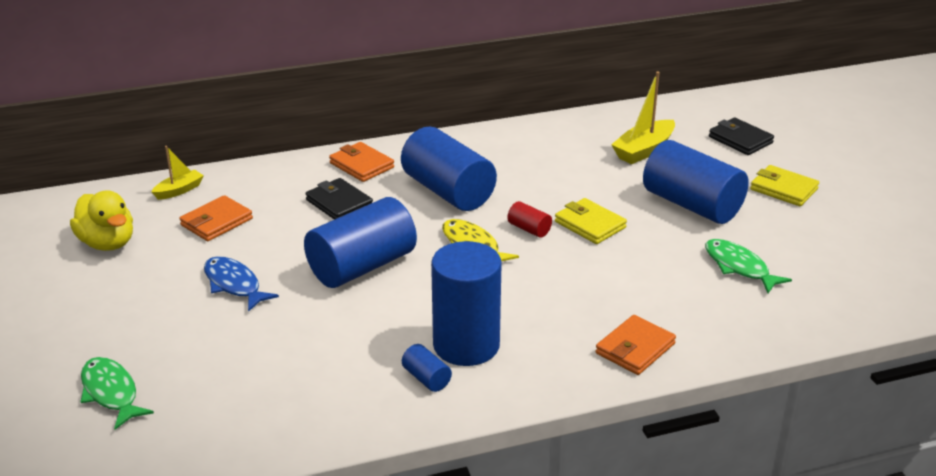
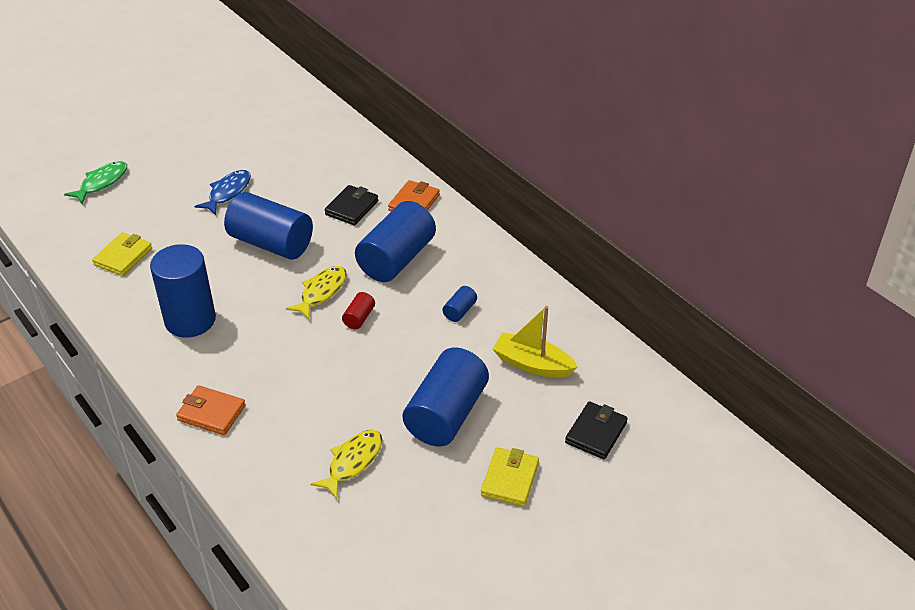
camera: 70 degrees right, 10 degrees up
(107, 243) = (256, 124): yellow duck -> none
(179, 190) = (335, 130): yellow boat -> none
(216, 222) = (301, 160): orange wallet -> none
(426, 378) = (147, 310): blue cylinder -> blue cylinder (460, 311)
(590, 225) = (382, 353): yellow wallet -> yellow wallet (123, 257)
(739, 267) = (352, 462): green fish -> yellow fish

